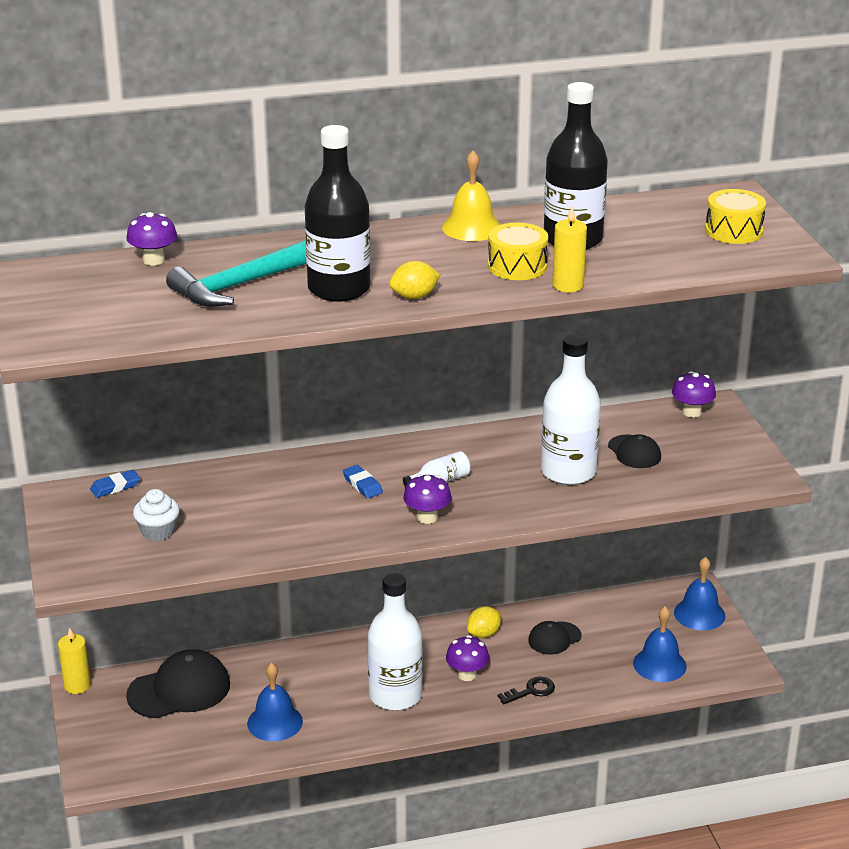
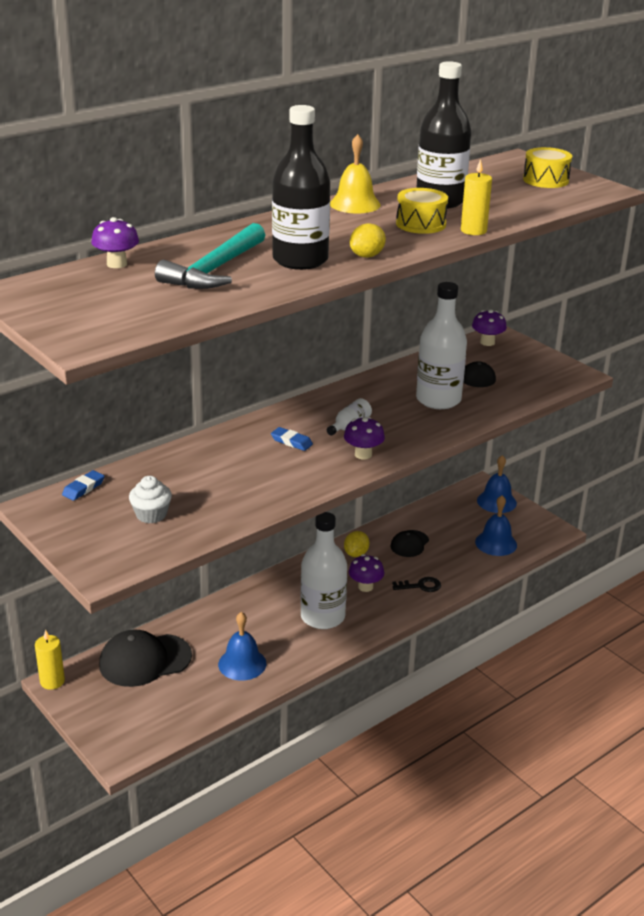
camera: 25 degrees left, 0 degrees up
(179, 690) = (145, 660): black cap -> black cap turned 150 degrees counterclockwise
(531, 691) = (421, 586): black key -> black key turned 45 degrees clockwise

